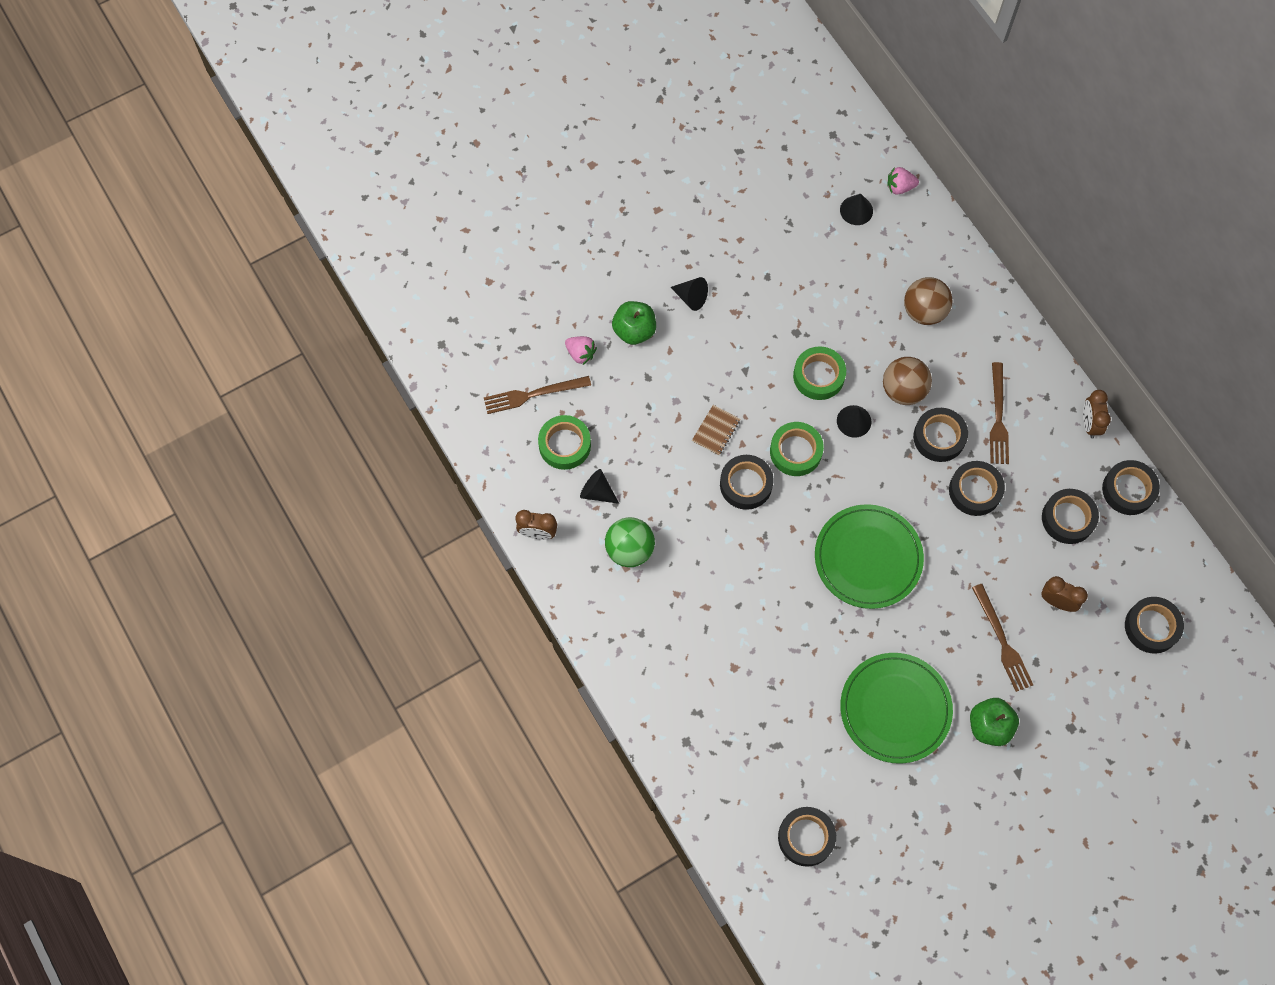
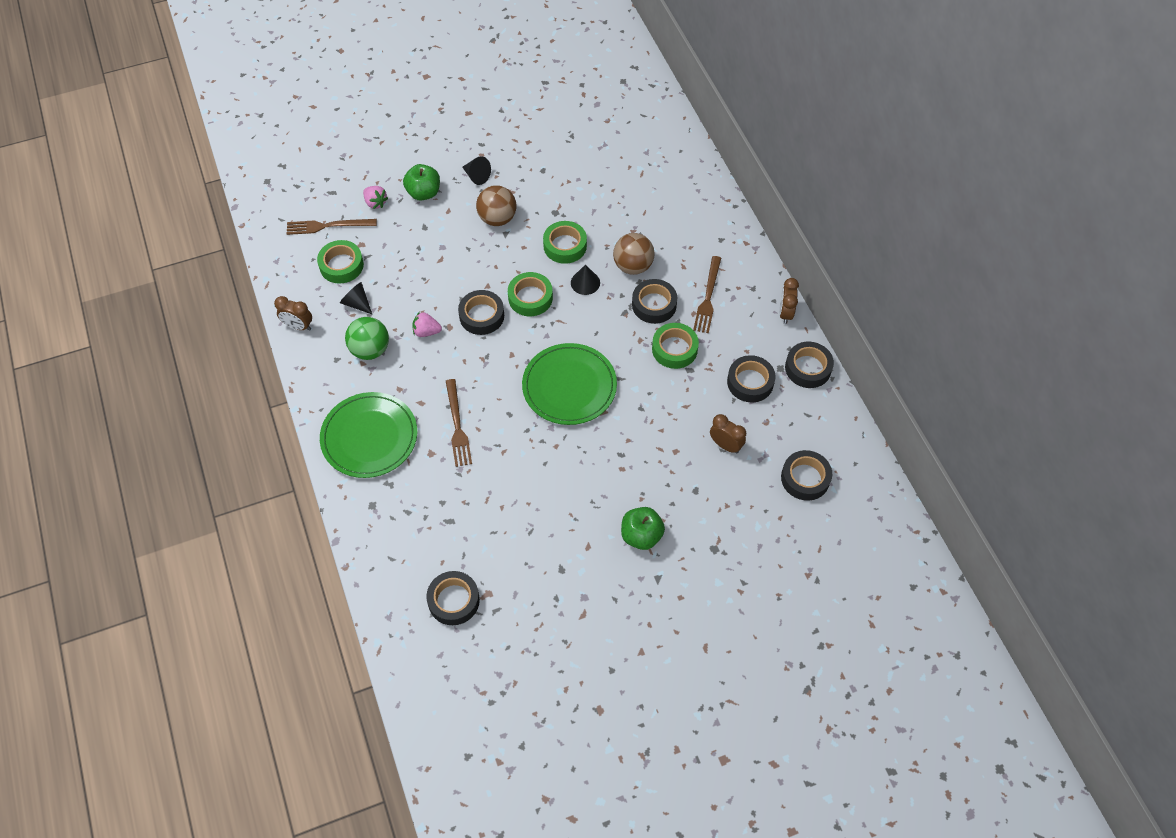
camera: 10 degrees right, 10 degrees down
(716, 431) = (468, 273): brown notebook -> none
(856, 210) = (628, 134): black cone -> none
(895, 709) = (561, 508): green plate -> green plate (369, 437)
(900, 187) = (667, 123): pink strawberry -> pink strawberry (426, 331)
(924, 311) = (665, 212): brown ball -> brown ball (497, 218)
(975, 491) = (674, 349): black tape -> green tape
(1002, 641) = (669, 469): brown fork -> brown fork (457, 426)

